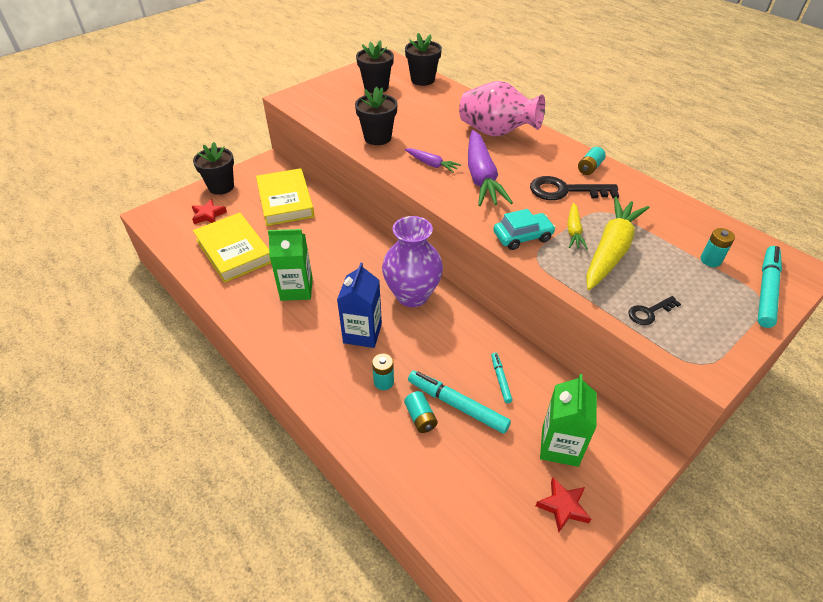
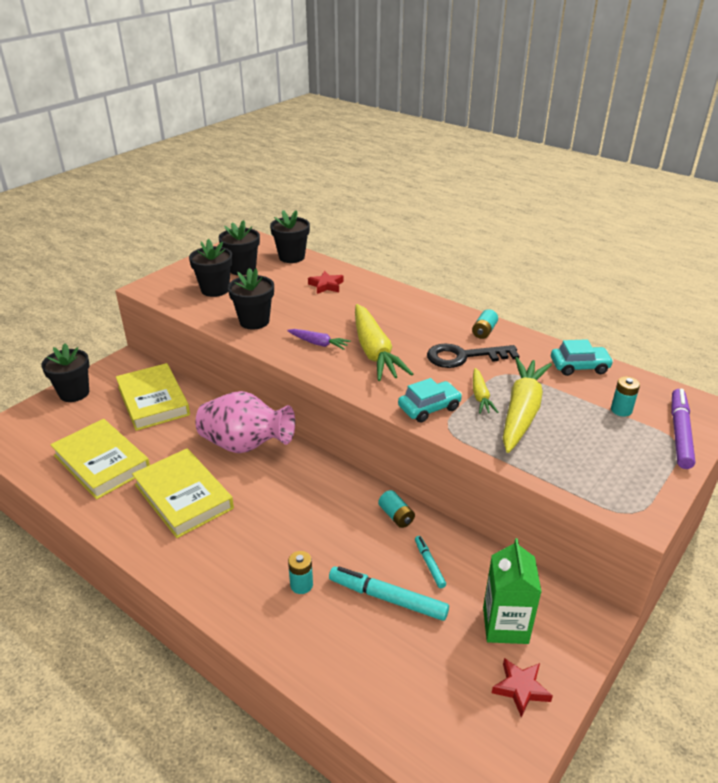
camera: 10 degrees left, 10 degrees down
(208, 215) = (64, 426): red star -> red star (326, 285)
(296, 289) = (183, 496): green carton -> yellow book
(348, 105) = (215, 290): none -> black flower pot
(362, 333) = (268, 535): blue carton -> none
(412, 295) = (316, 487): purple vase -> none
(420, 418) = (349, 618): turquoise battery -> turquoise battery (396, 516)
(481, 177) = (374, 352): purple carrot -> yellow carrot
(496, 132) = (381, 304): pink vase -> pink vase (245, 445)
(649, 312) = (572, 468): black key -> none
(677, 212) = (579, 366): none -> turquoise car
(766, 290) = (679, 433): turquoise marker -> purple marker

